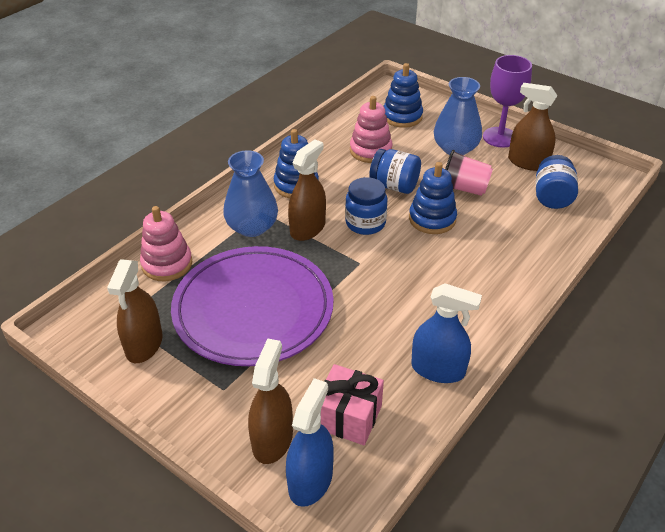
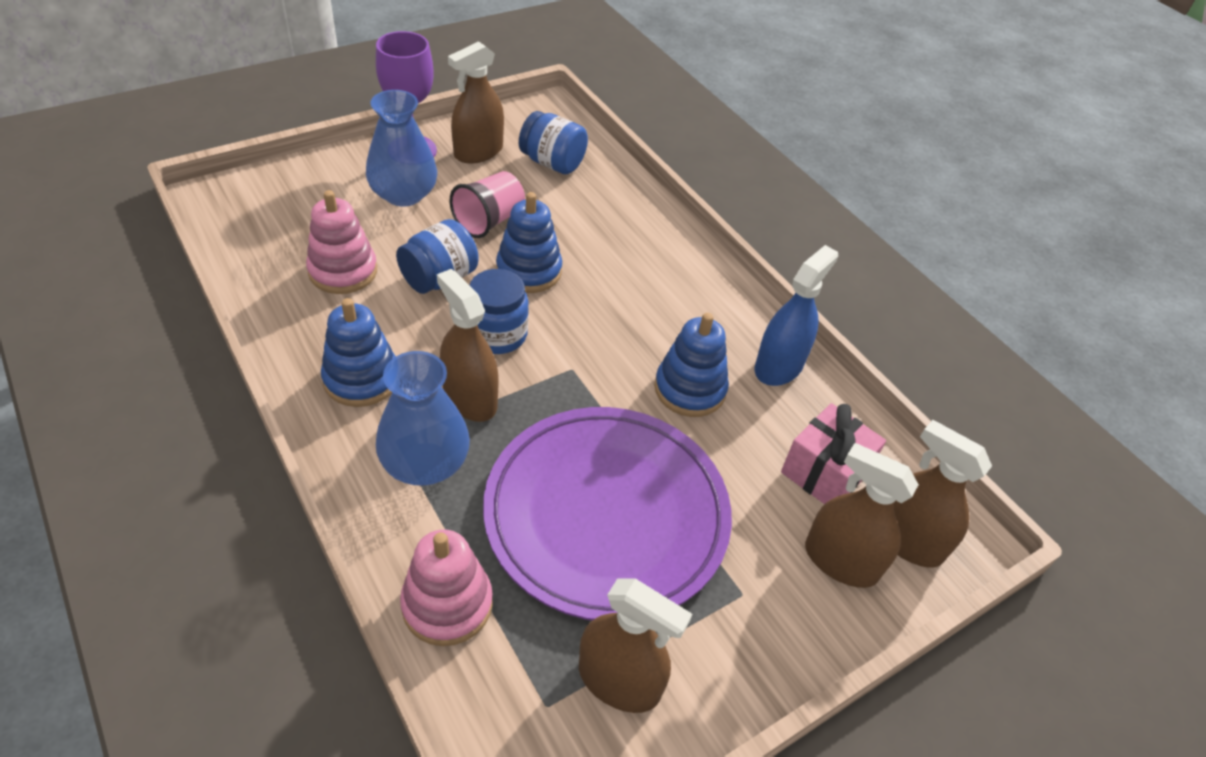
camera: 75 degrees left, 5 degrees up
(310, 480) = (907, 540): blue spray bottle -> brown spray bottle
(402, 116) = (290, 211): blue stacking toy -> blue stacking toy (690, 389)

